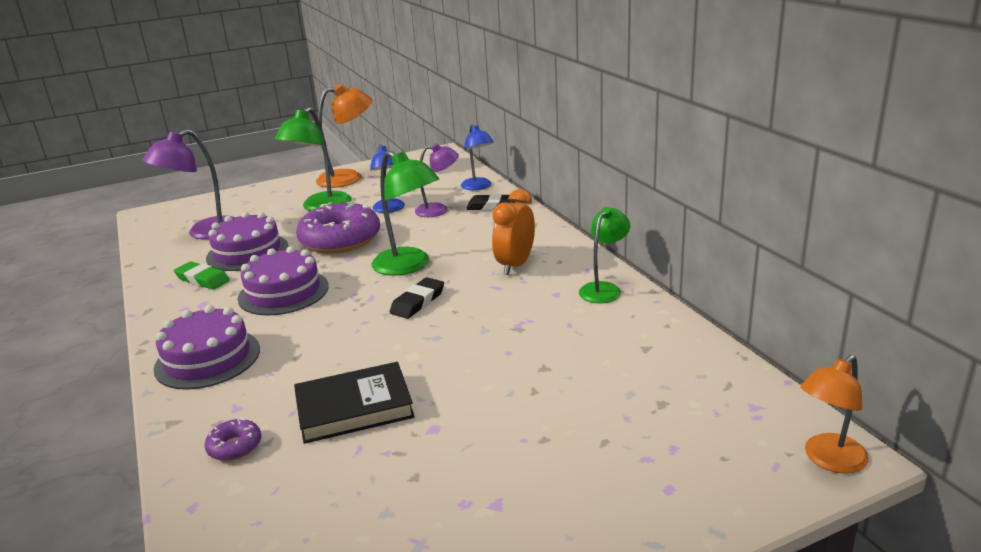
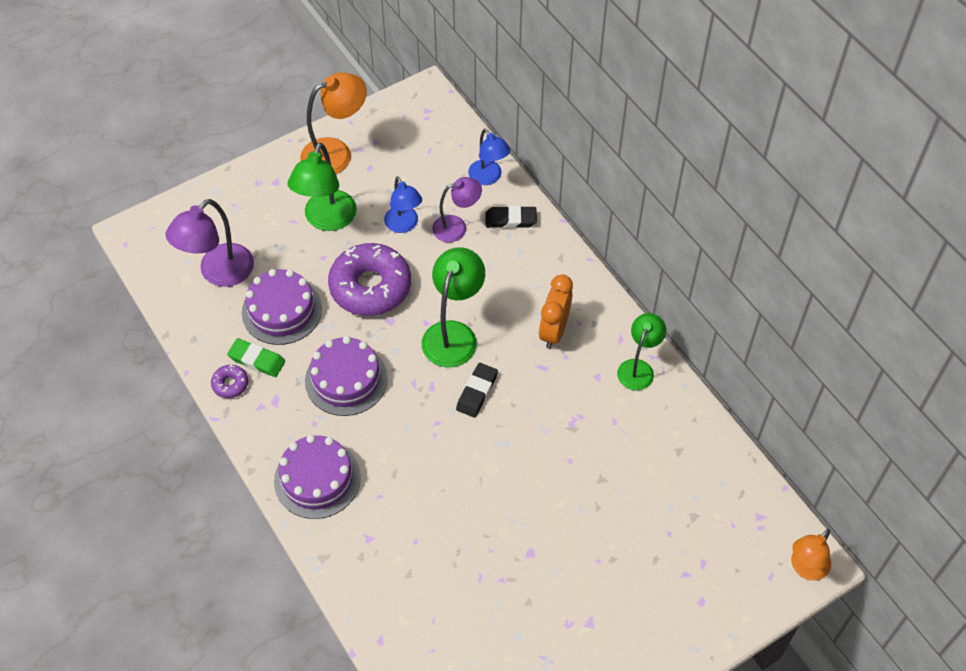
camera: 10 degrees left, 30 degrees up
(235, 446) = (386, 581): purple donut -> purple donut (230, 384)
(354, 408) = (463, 533): black book -> none
(409, 266) = (453, 334): green lamp -> green lamp turned 105 degrees counterclockwise

